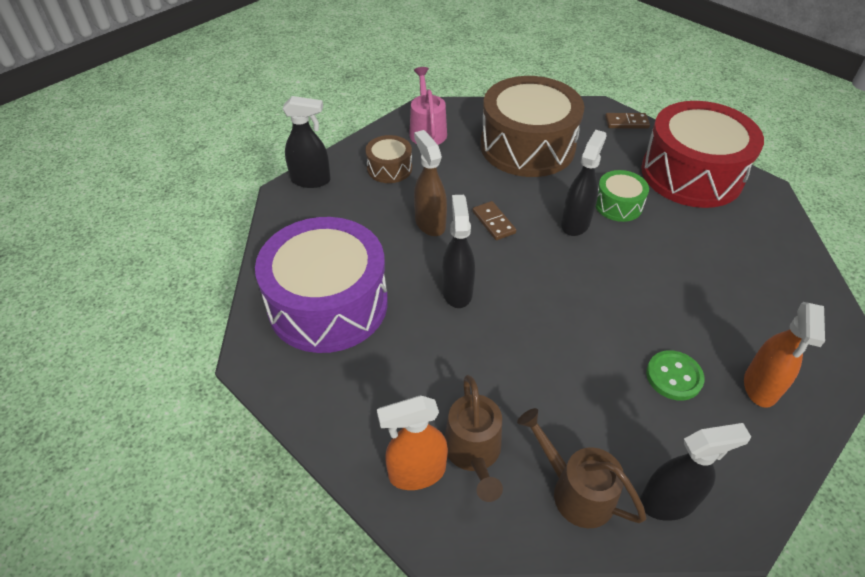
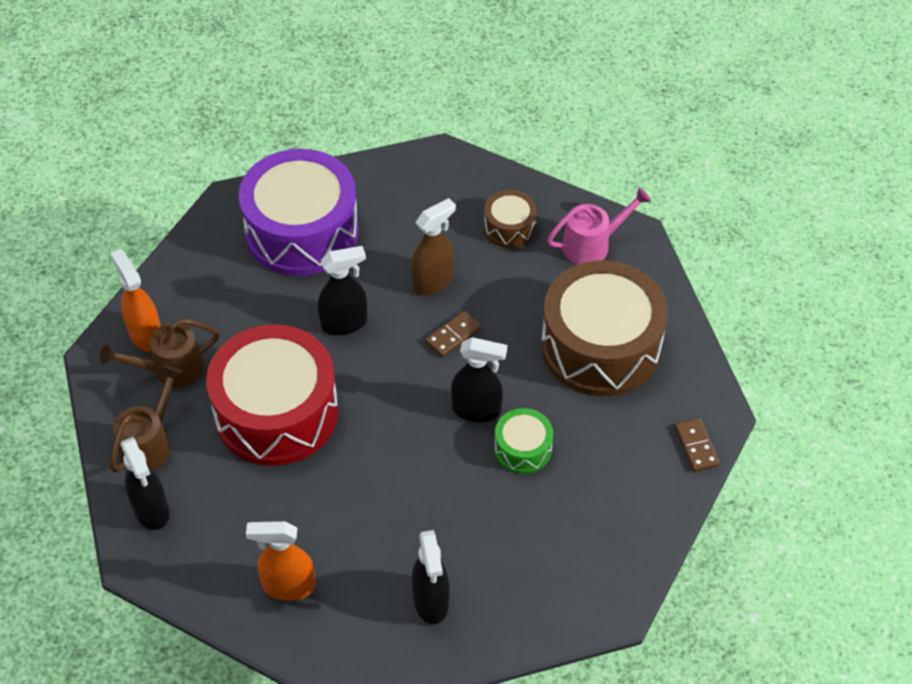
camera: 75 degrees right, 5 degrees up
(311, 180) = (465, 168): black spray bottle -> black spray bottle (431, 601)
(674, 376) = (283, 511): green button -> none
(691, 174) = (611, 524): red drum -> red drum (276, 412)

